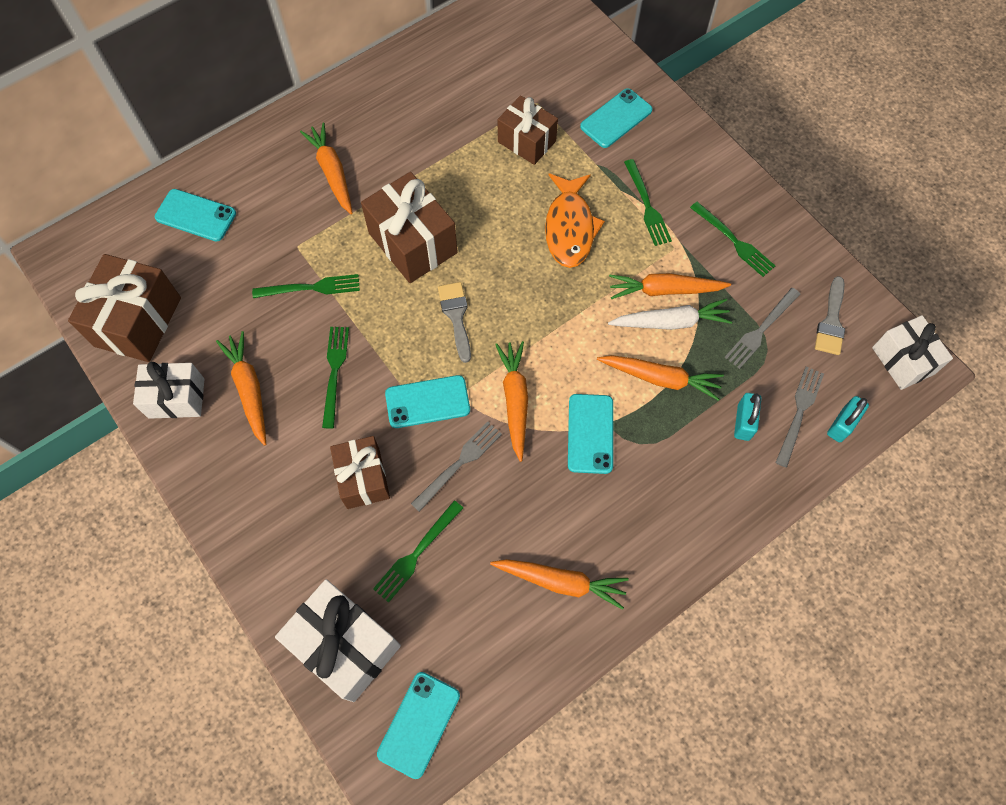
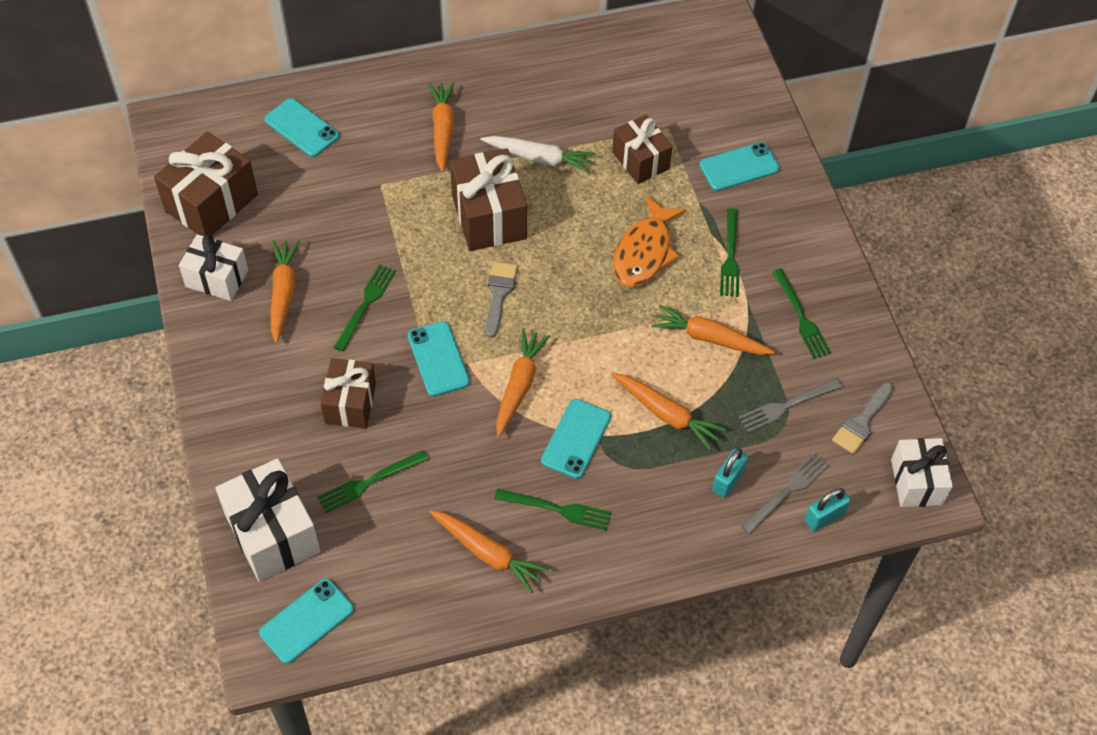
camera: 20 degrees right, 10 degrees down
(311, 288) = (377, 225): green fork -> green fork (557, 509)
(427, 402) = (438, 359): turquoise phone -> turquoise phone turned 60 degrees clockwise
(459, 463) = (442, 421): grey fork -> none
(670, 322) = (701, 368): white carrot -> white carrot (539, 158)

